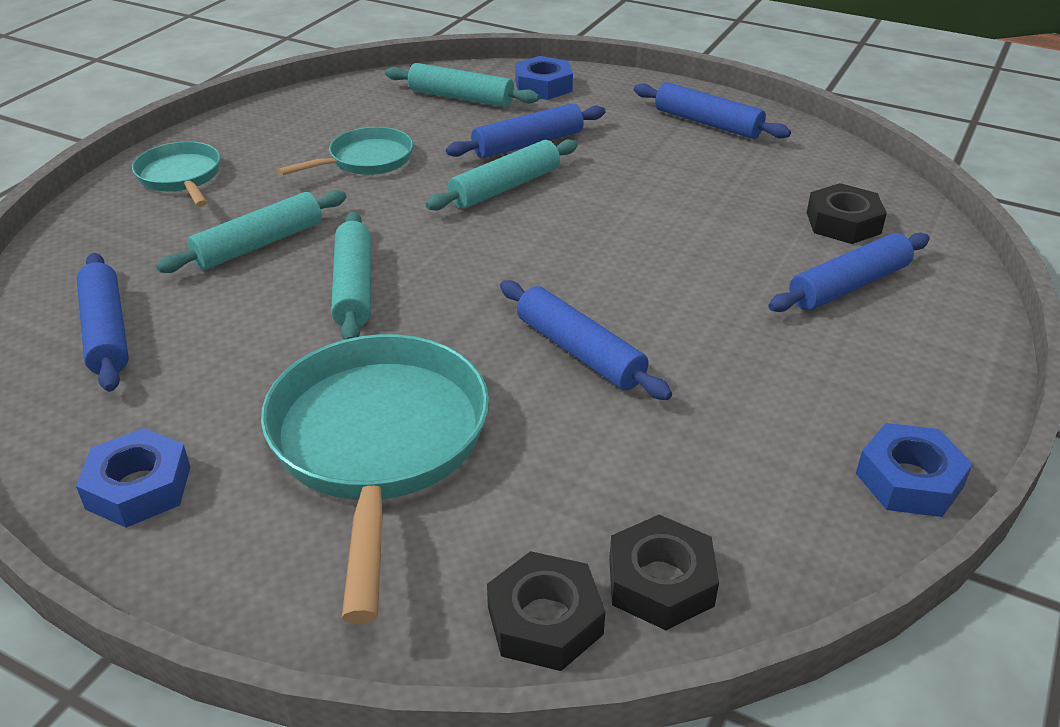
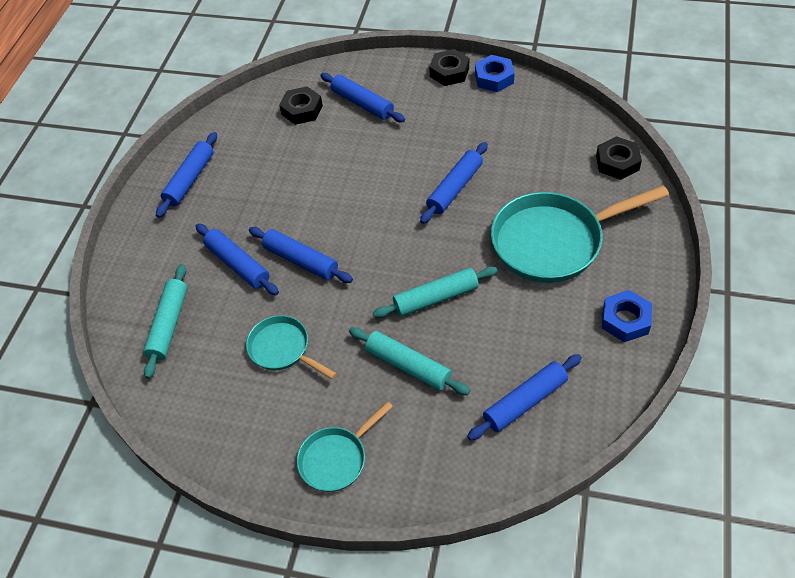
camera: 100 degrees left, 15 degrees up
(505, 187) = (301, 260): turquoise rolling pin -> blue rolling pin
(543, 86) = (142, 279): blue nut -> none
(660, 582) = (582, 136): black nut -> black nut (449, 72)

